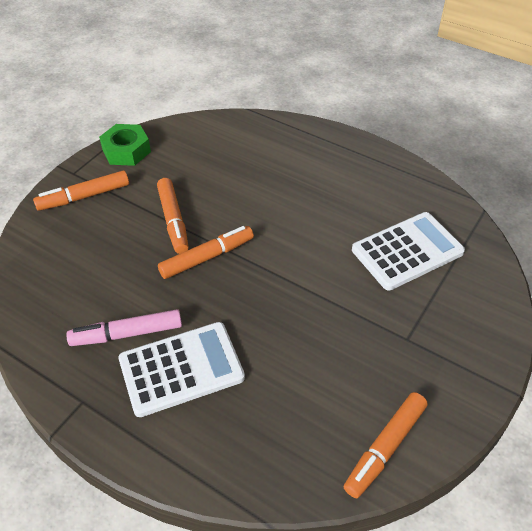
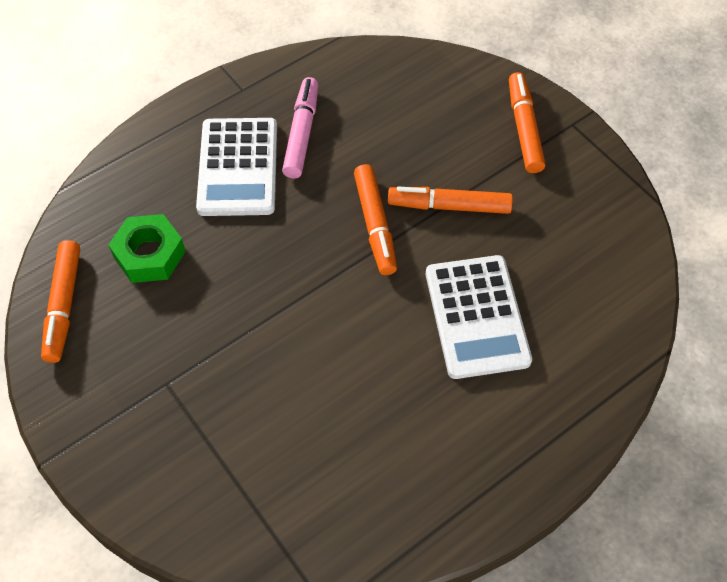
camera: 110 degrees right, 10 degrees up
(126, 151) = (601, 184): green nut -> green nut (149, 254)
(385, 448) = (64, 306): orange marker -> orange marker turned 150 degrees counterclockwise
(407, 251) = (290, 448): white calculator -> white calculator (477, 317)

